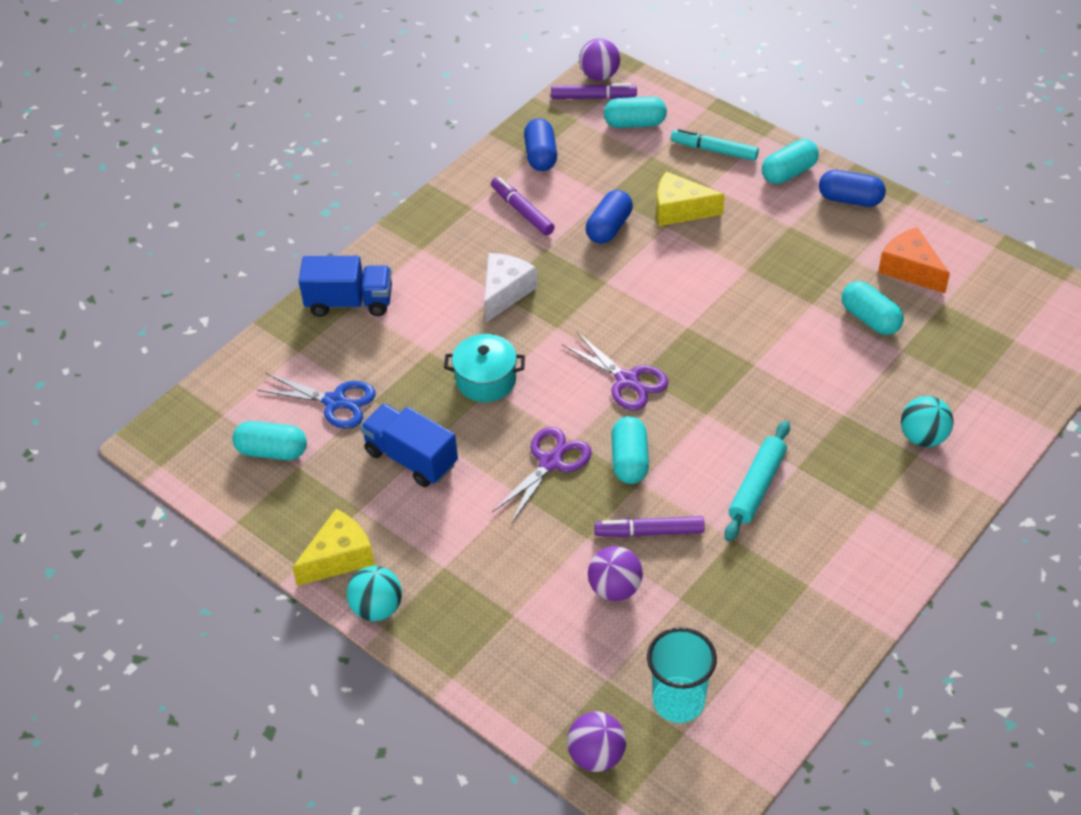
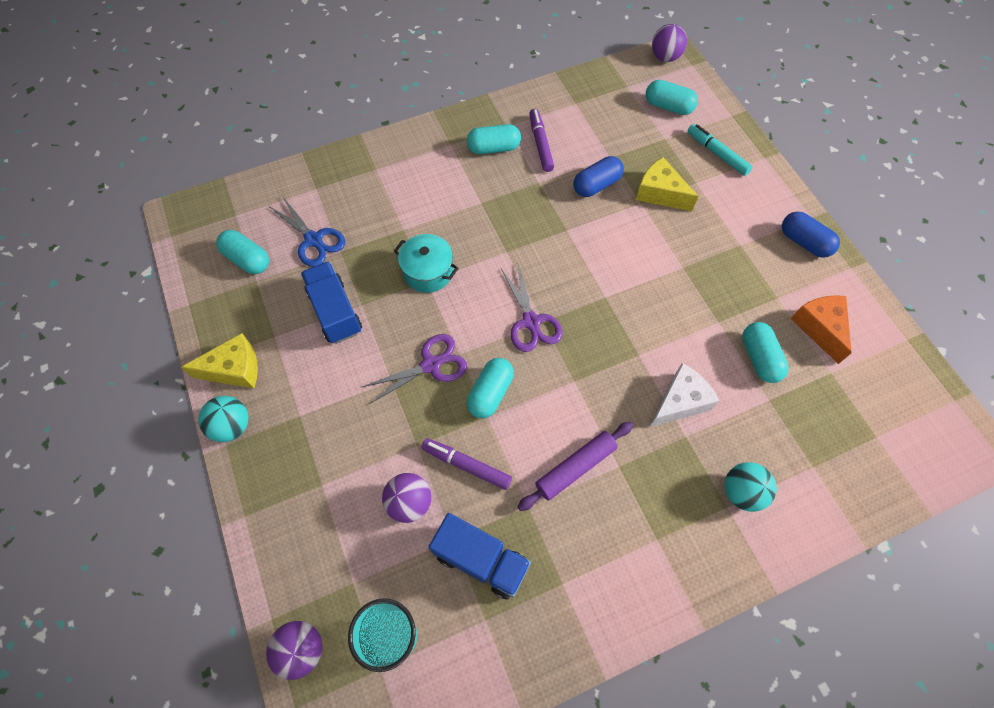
camera: 25 degrees right, 15 degrees up
(350, 302) = (374, 165): blue truck -> blue truck (481, 560)
(505, 292) = (487, 205): white cheese -> white cheese (680, 402)
(541, 156) = (581, 105): blue capsule -> none
(593, 97) = (650, 73): purple marker -> none
(757, 486) = (575, 468): turquoise rolling pin -> purple rolling pin
(788, 173) = (766, 197): turquoise capsule -> turquoise capsule (493, 148)

